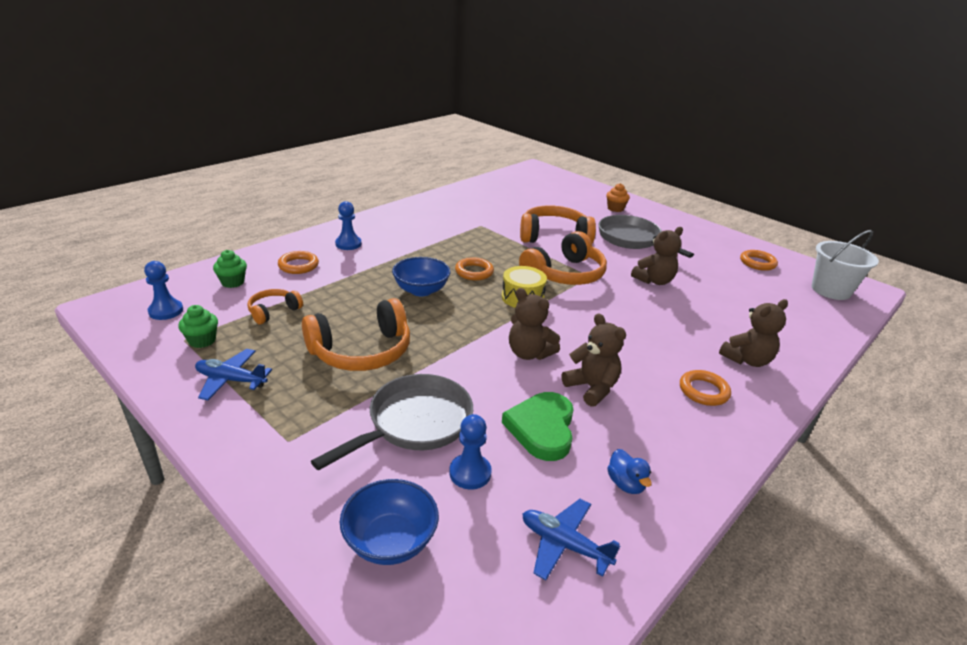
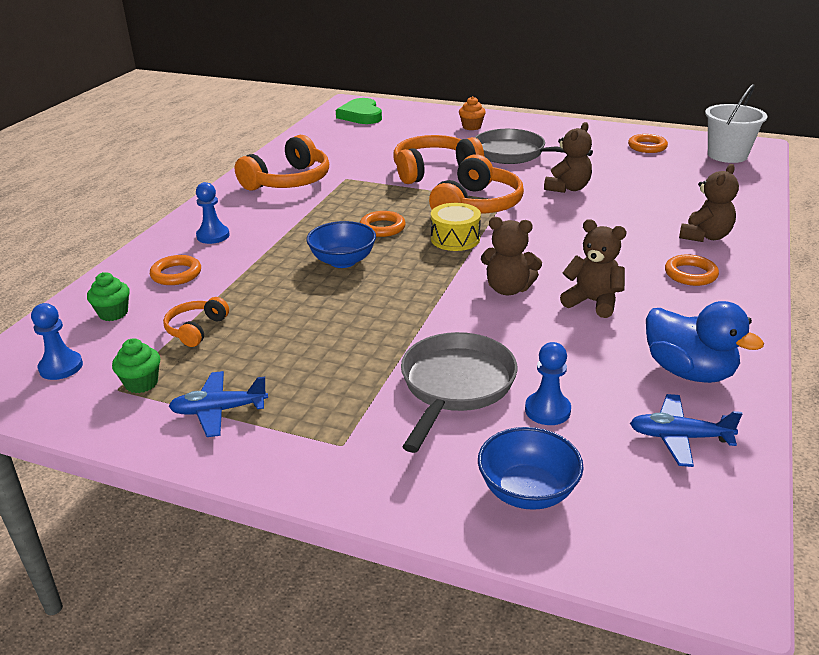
camera: 20 degrees left, 0 degrees up
(361, 351) = (336, 338): orange headphones -> orange headphones (288, 181)
(542, 428) = (578, 351): green heart -> green heart (361, 115)
(626, 484) = (689, 372): blue duck -> blue duck, size x2.02

